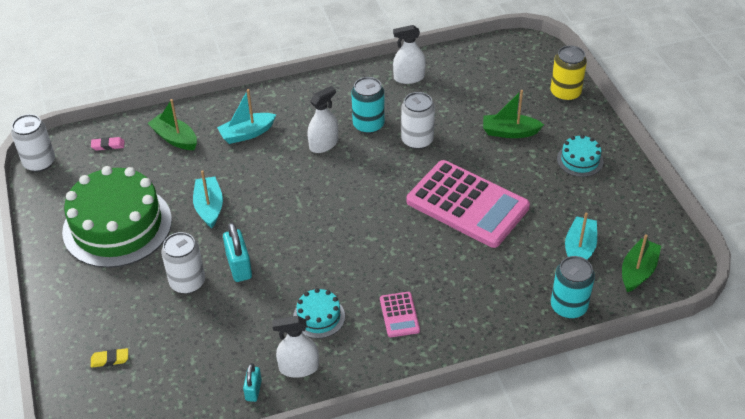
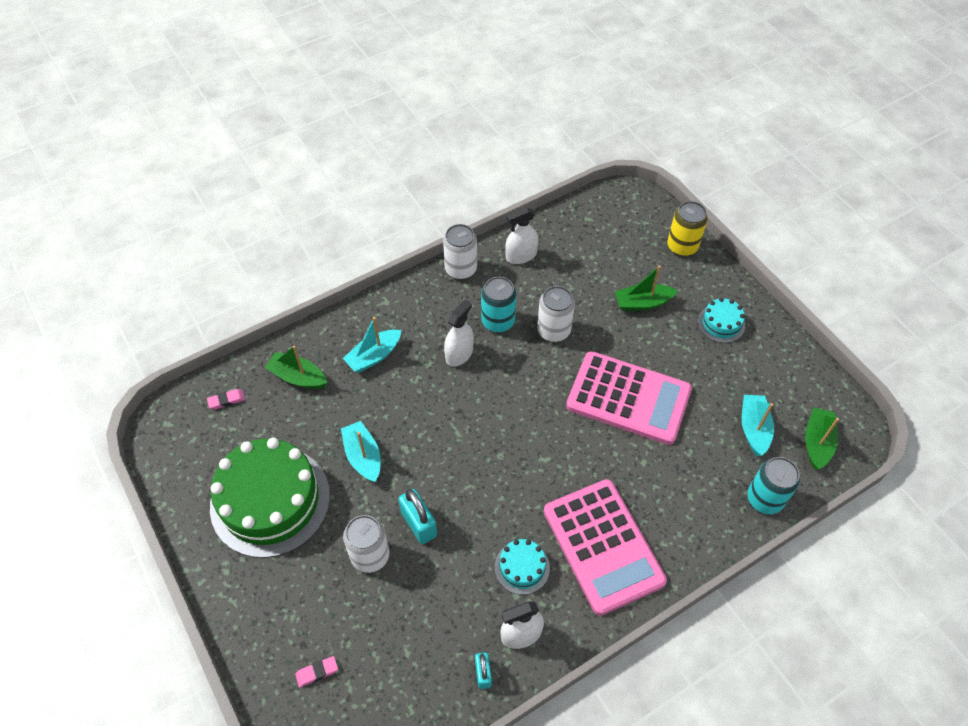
camera: 15 degrees left, 10 degrees up
(39, 162) = (156, 437): white can -> white can (461, 269)
(110, 359) = (317, 672): yellow eraser -> pink eraser
(399, 315) = (603, 546): pink calculator -> pink calculator, size x2.32

